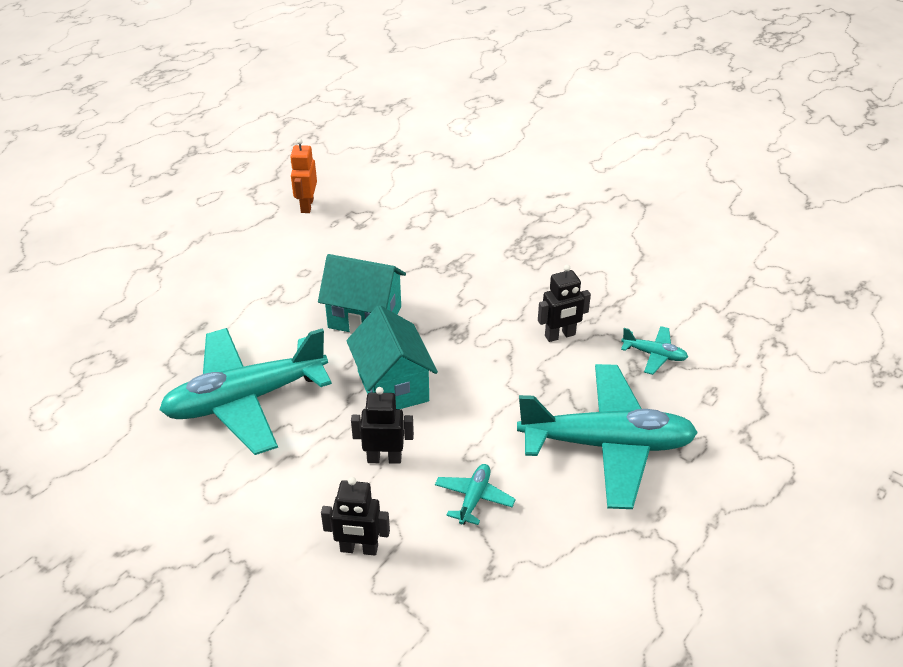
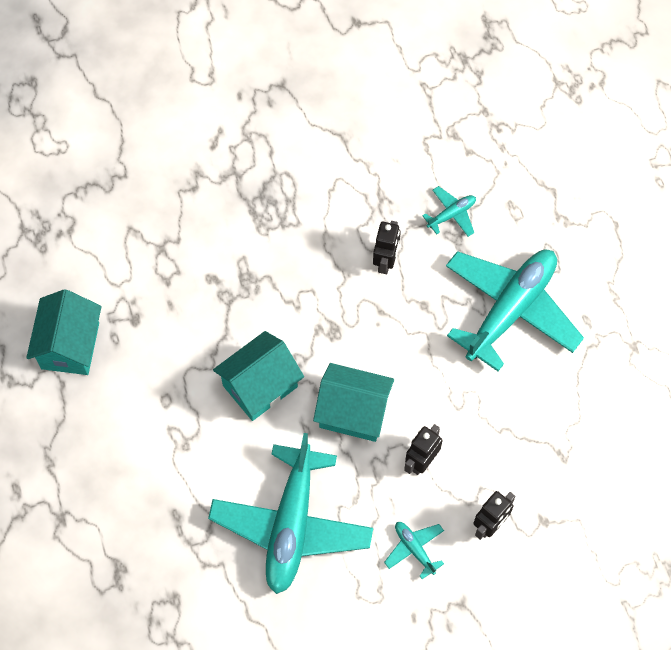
camera: 55 degrees left, 25 degrees up
(307, 205) = (70, 345): orange robot -> turquoise house
(474, 498) = (497, 425): turquoise plane -> turquoise plane (414, 549)

